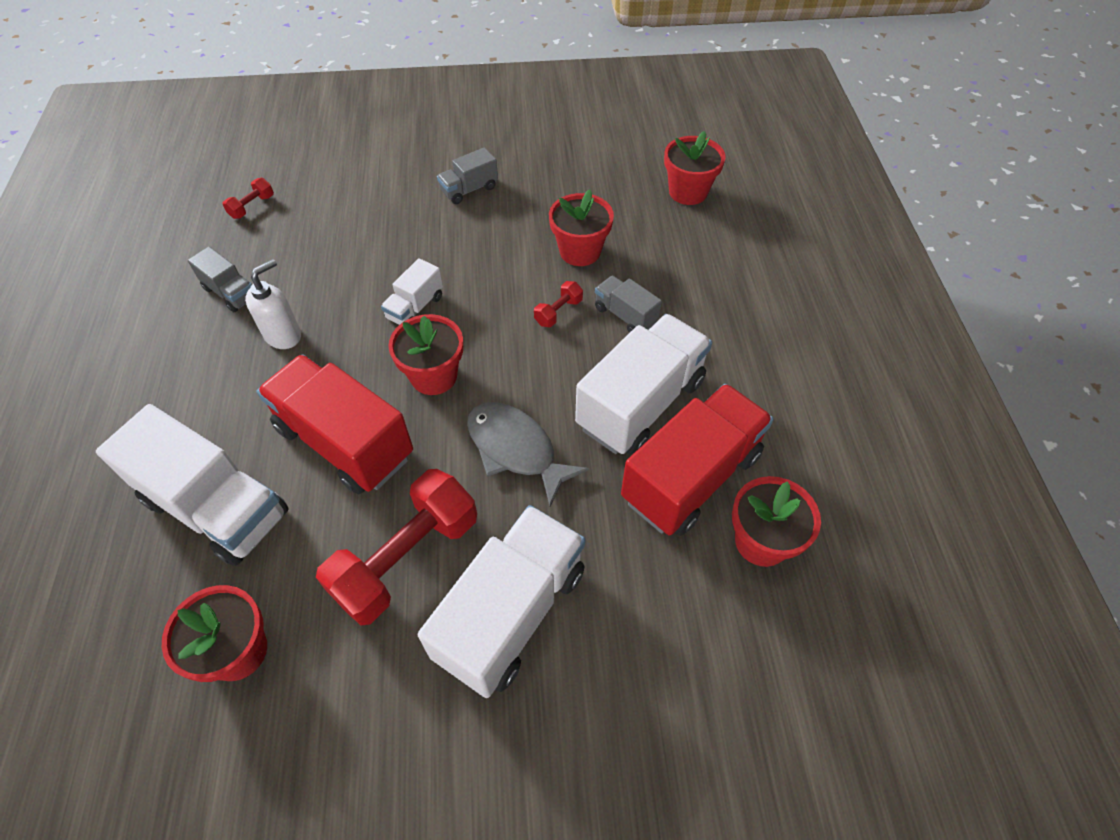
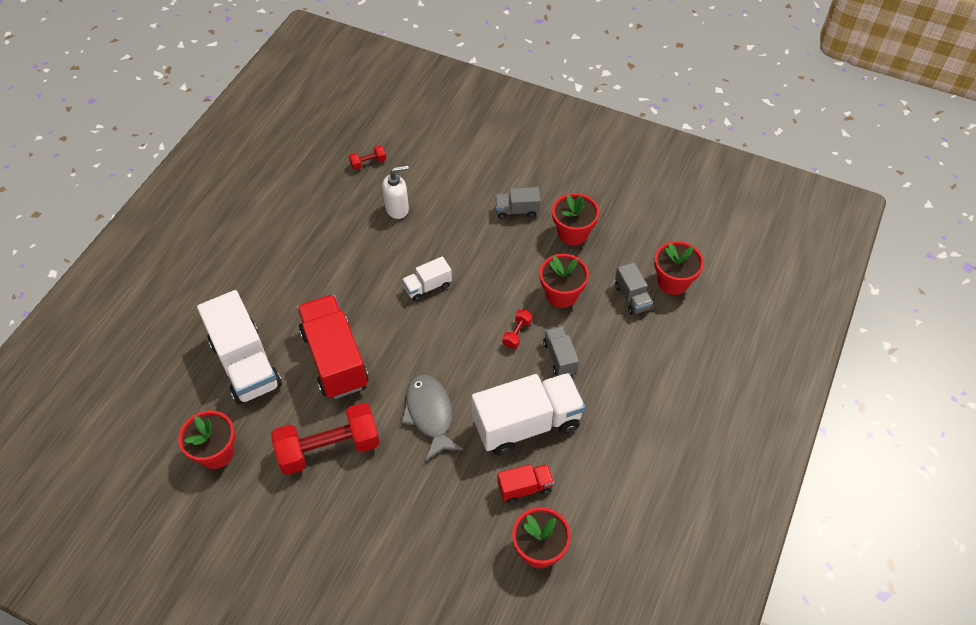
camera: 30 degrees right, 0 degrees up
(230, 293) = (323, 223): grey truck -> grey truck (632, 297)
(283, 335) = (338, 269): white soap dispenser -> white soap dispenser (397, 209)
(434, 376) = (411, 341): red flower pot -> red flower pot (573, 233)
(511, 613) = (366, 510): white truck -> none
(558, 312) = (517, 333): red dumbbell -> red dumbbell turned 45 degrees counterclockwise
(691, 477) = (525, 487): red truck -> red truck, size x0.49

